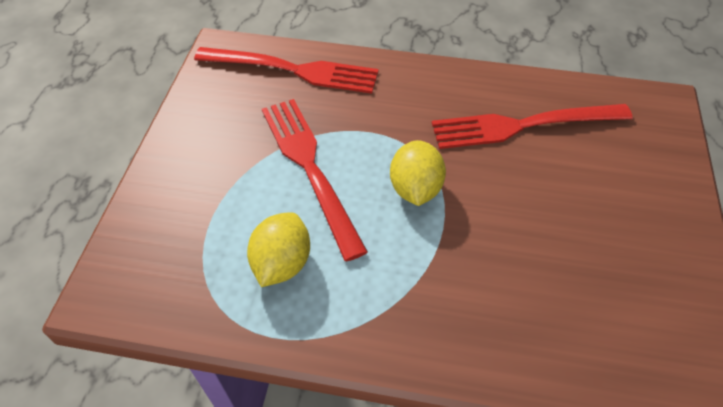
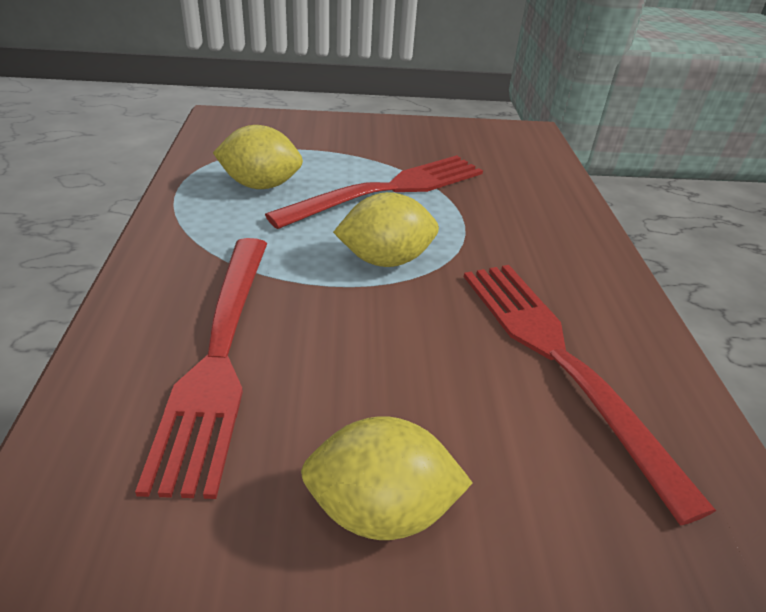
camera: 75 degrees right, 15 degrees down
(294, 70) = (530, 170): red fork -> red fork (219, 356)
(633, 228) = (381, 510): none -> yellow lemon

